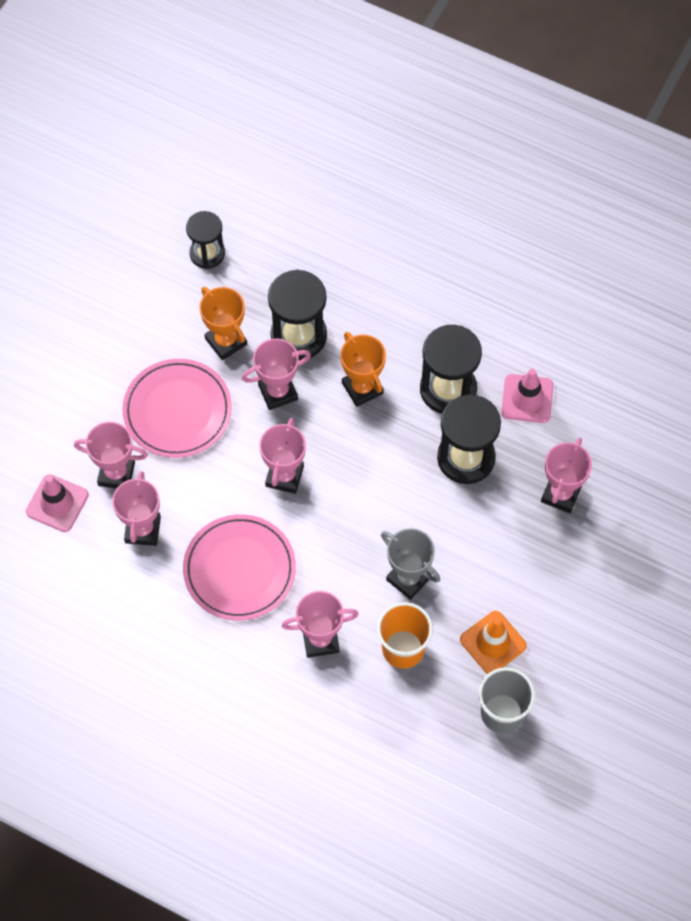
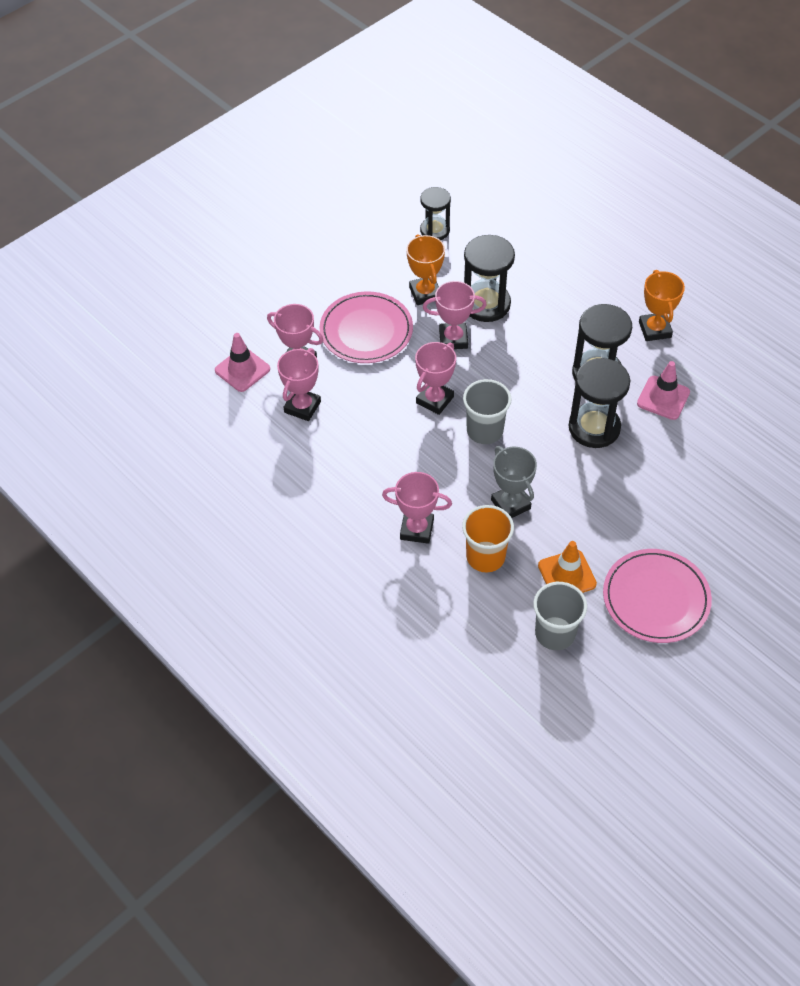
camera: 20 degrees right, 10 degrees down
(239, 569) = (369, 457): pink plate -> pink plate (656, 598)
(351, 498) = (484, 431): none -> grey cup
(362, 388) = (524, 354): orange trophy -> orange trophy (654, 329)
(561, 494) = (668, 477): pink trophy -> none

